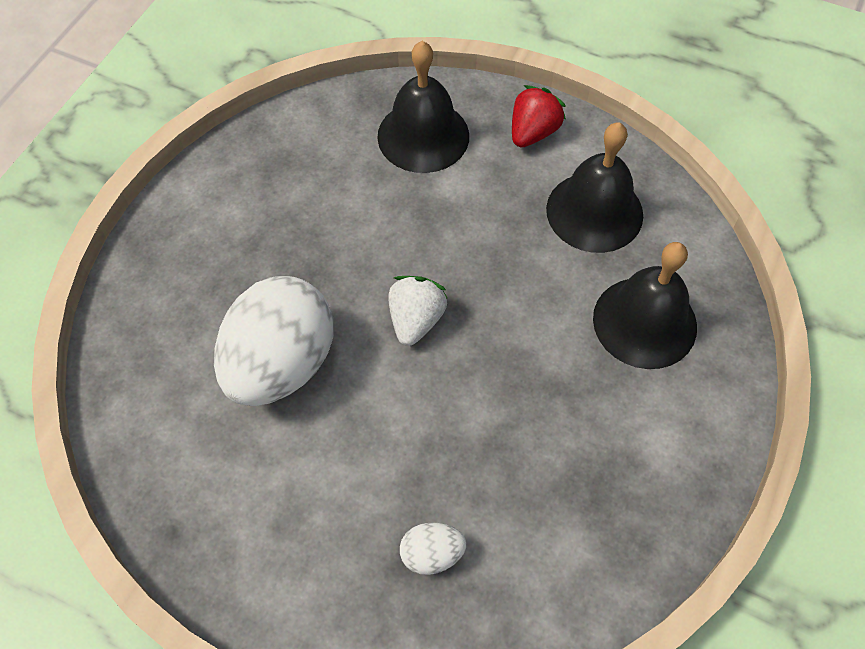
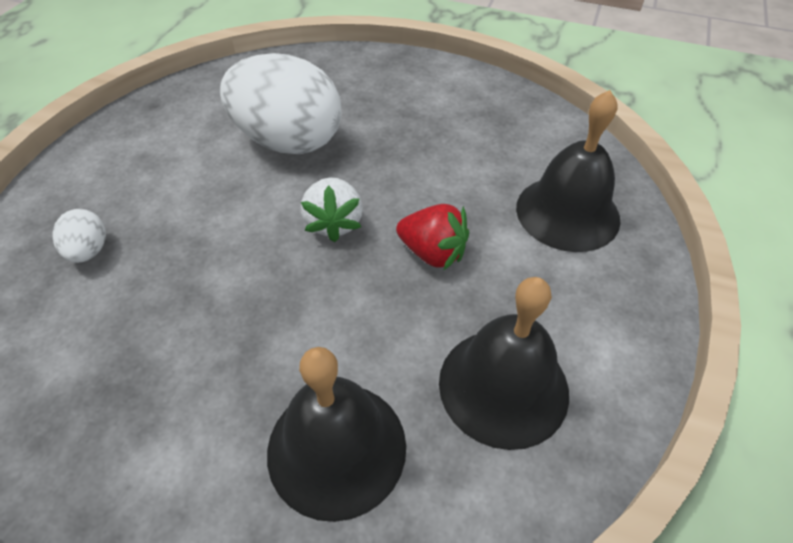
camera: 85 degrees right, 10 degrees down
(416, 320) = (334, 223): white strawberry -> white strawberry turned 75 degrees clockwise
(533, 132) = (611, 314): red strawberry -> red strawberry (432, 253)

